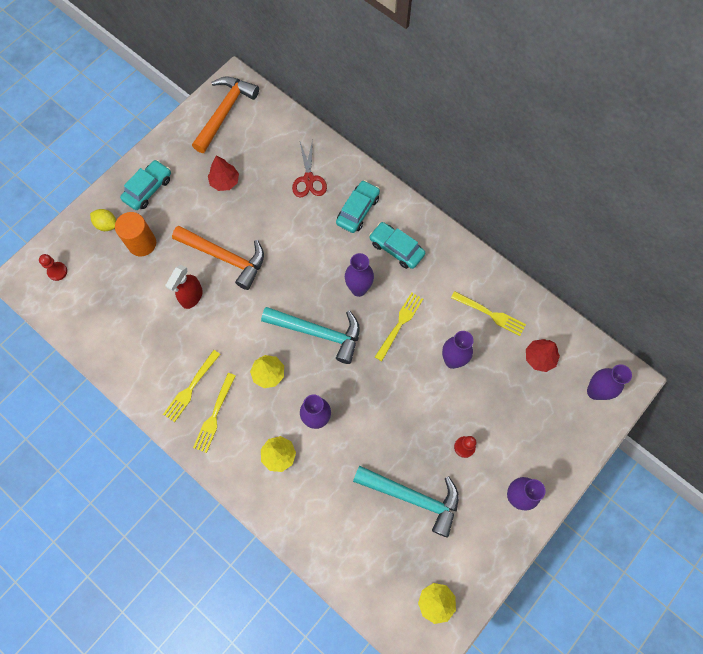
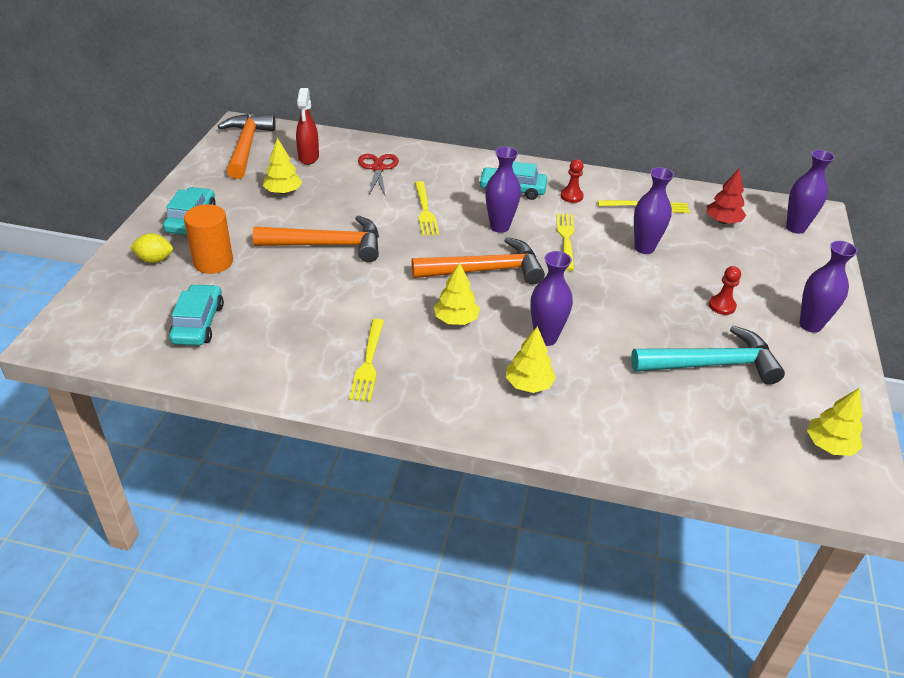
camera: 30 degrees left, 30 degrees down
(57, 271) = (108, 317): red pawn -> red pawn (571, 196)
(191, 297) = (310, 287): red spray bottle -> red spray bottle (308, 157)
(214, 415) = (418, 377): yellow fork -> yellow fork (425, 211)
(225, 181) = (283, 192): red tree -> yellow tree
(309, 179) = (378, 168): red scissors -> red scissors turned 150 degrees counterclockwise
(318, 332) = (484, 270): turquoise hammer -> orange hammer
(358, 210) = (449, 175): turquoise car -> turquoise car (198, 323)

